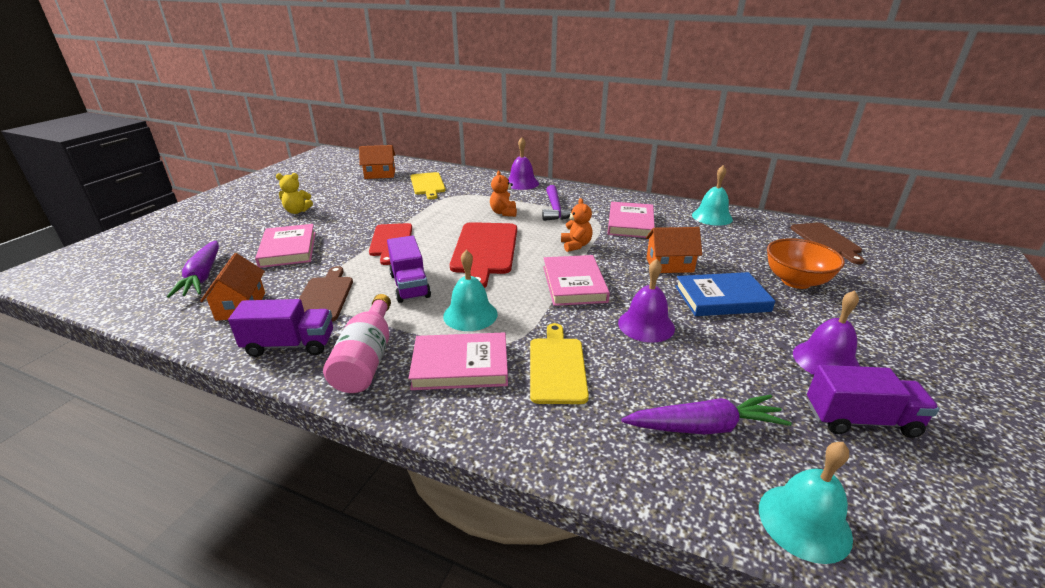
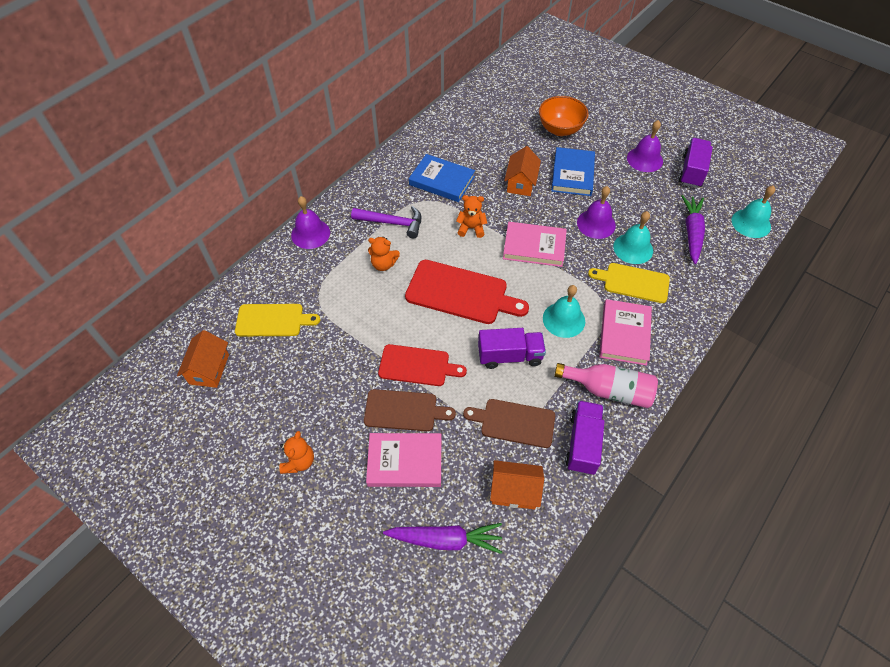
camera: 75 degrees left, 25 degrees up
(297, 211) = (299, 461): yellow teddy bear -> orange teddy bear
(630, 223) = (442, 181): pink book -> blue book
(712, 217) = (448, 127): turquoise bell -> turquoise bell (633, 248)
(826, 241) = (509, 87): brown cutting board -> brown cutting board (404, 411)

